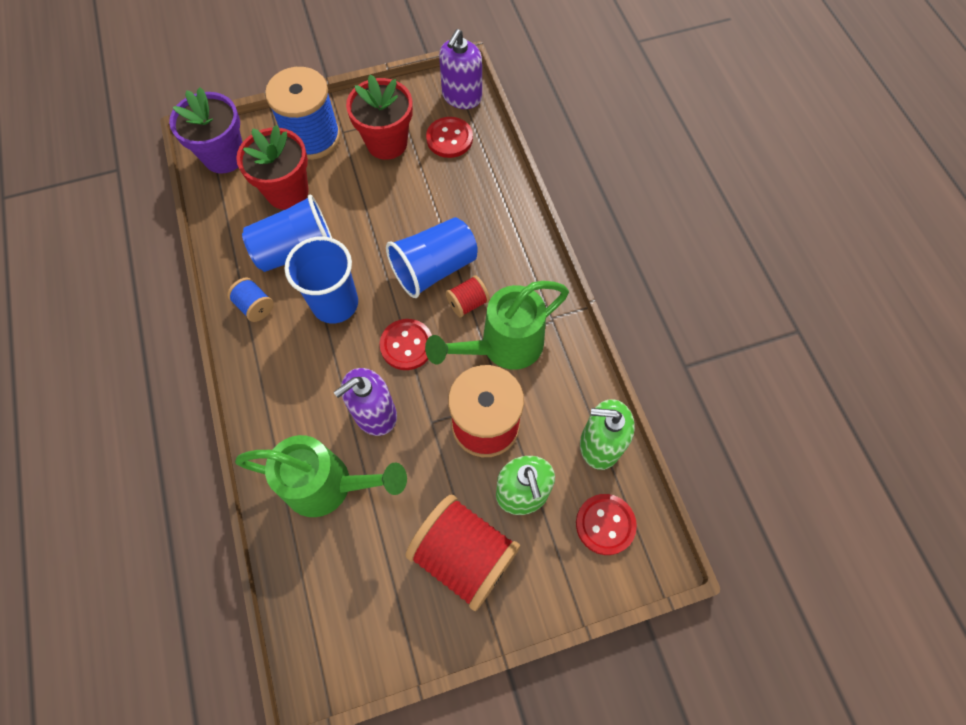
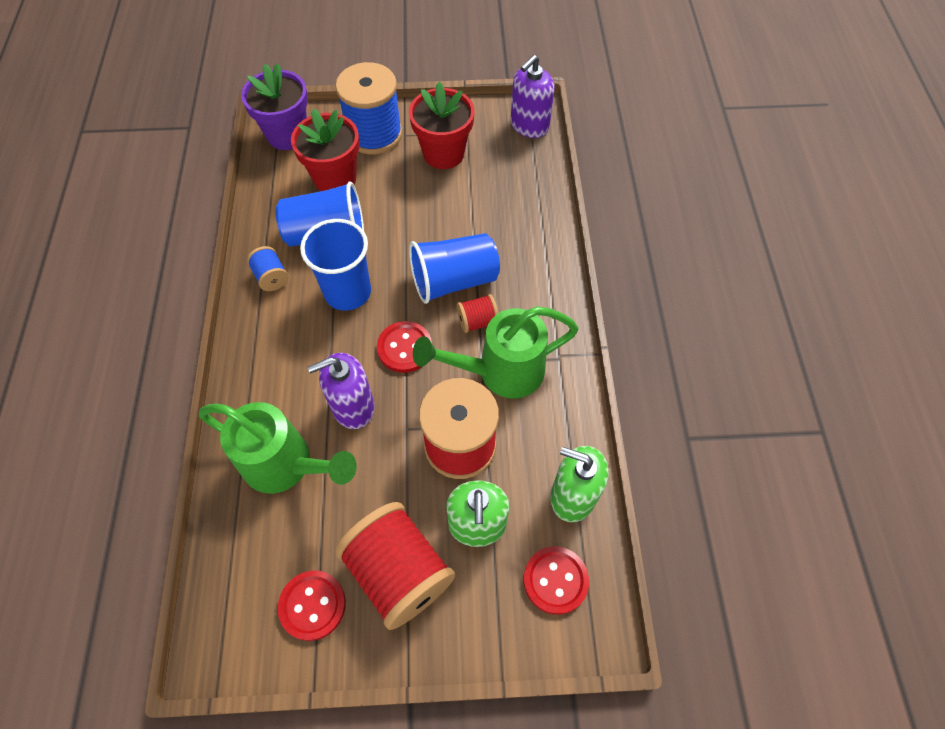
camera: 15 degrees right, 5 degrees down
(449, 139) = (505, 162): red button -> red button (312, 605)

